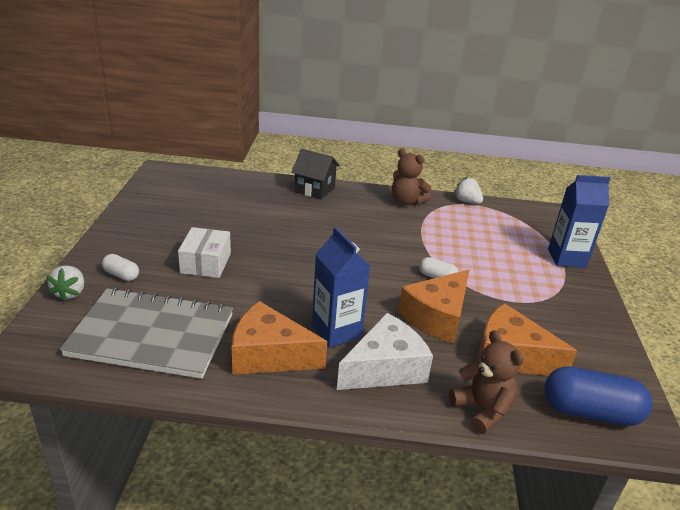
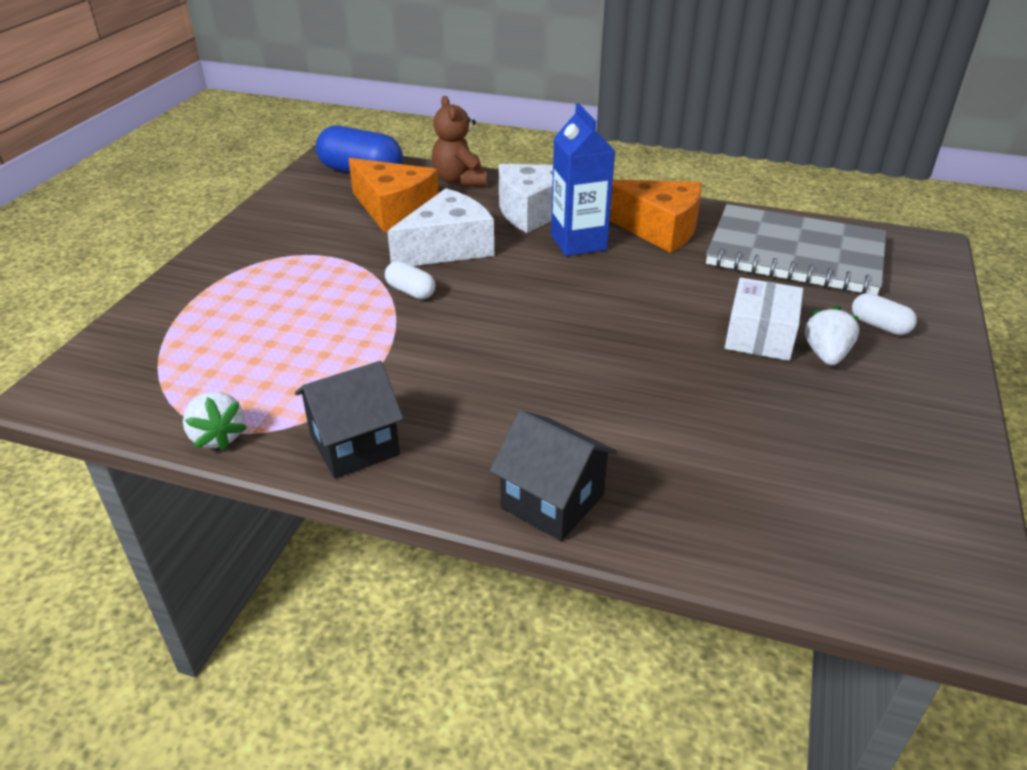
camera: 165 degrees left, 5 degrees up
(70, 293) = (932, 306): white strawberry -> white strawberry (826, 355)
(406, 202) = (354, 445): brown teddy bear -> black house
(437, 317) = (447, 247): orange cheese -> white cheese
(566, 258) = (177, 304): blue carton -> none

